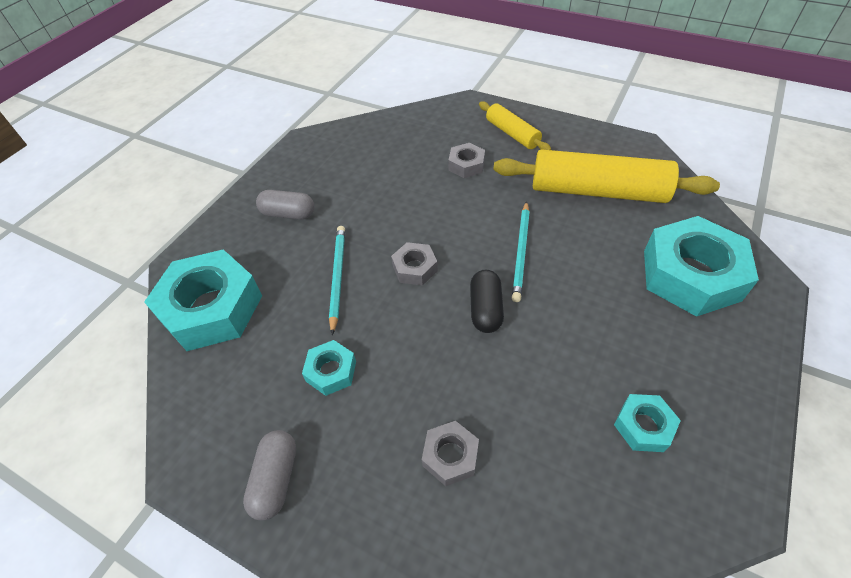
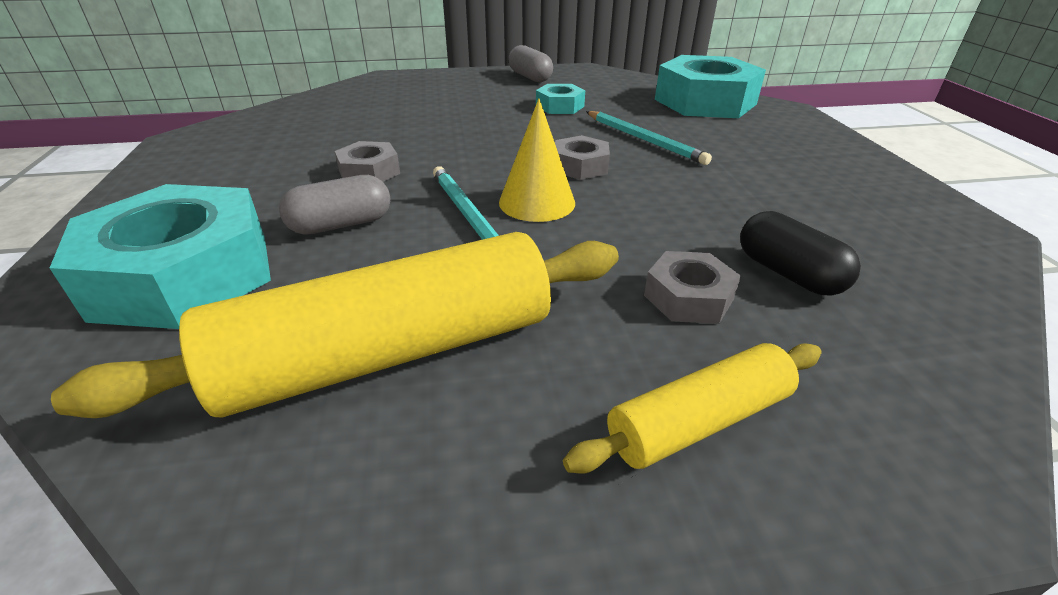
camera: 140 degrees right, 15 degrees down
(288, 214) = (788, 158): grey capsule -> grey capsule (341, 225)
(450, 456) = (426, 105): grey nut -> grey nut (369, 172)
(474, 246) = (537, 202): none -> yellow cone
(485, 309) = (468, 164): black capsule -> black capsule (788, 273)
(512, 134) = (699, 421): yellow rolling pin -> yellow rolling pin turned 45 degrees counterclockwise
(643, 426) = (265, 149): turquoise nut -> none

